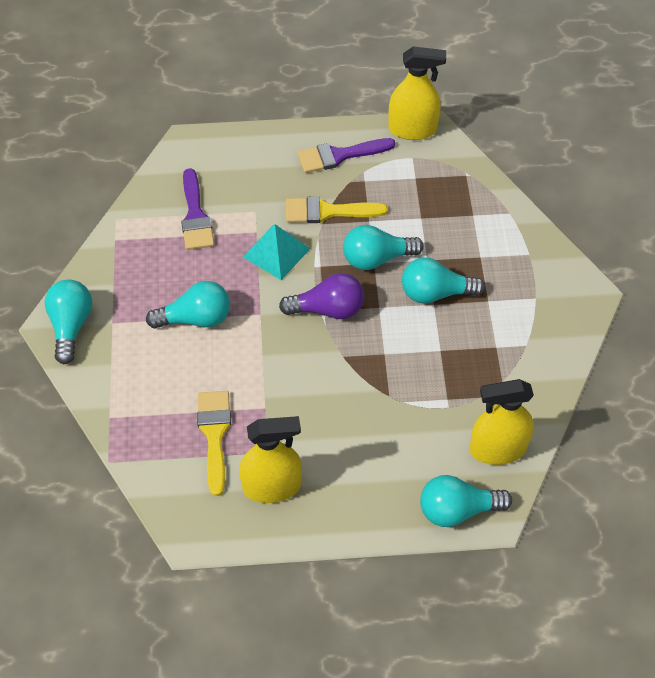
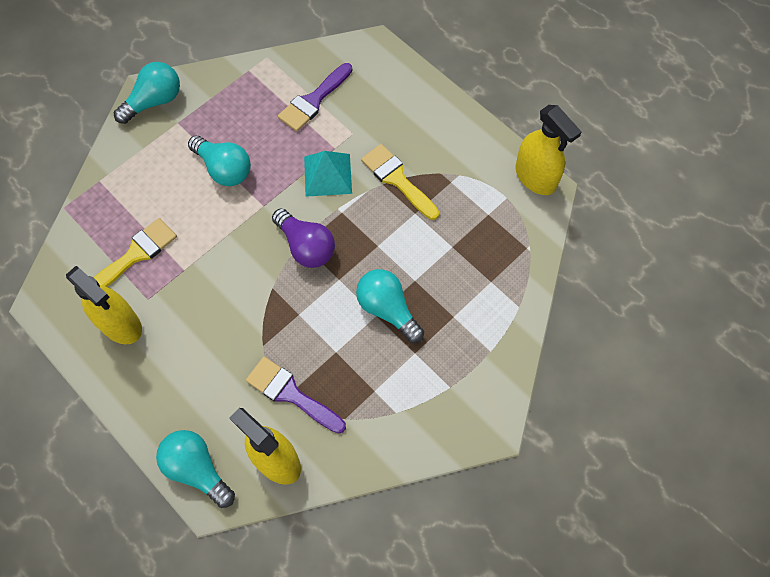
camera: 50 degrees right, 10 degrees up
(339, 155) = (458, 147): purple brush -> purple brush (291, 393)
(377, 258) = (383, 244): turquoise light bulb -> none

